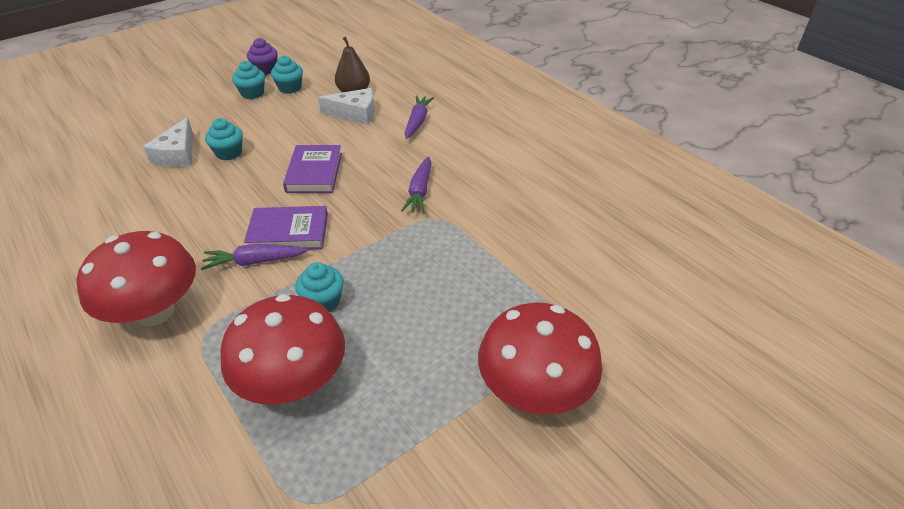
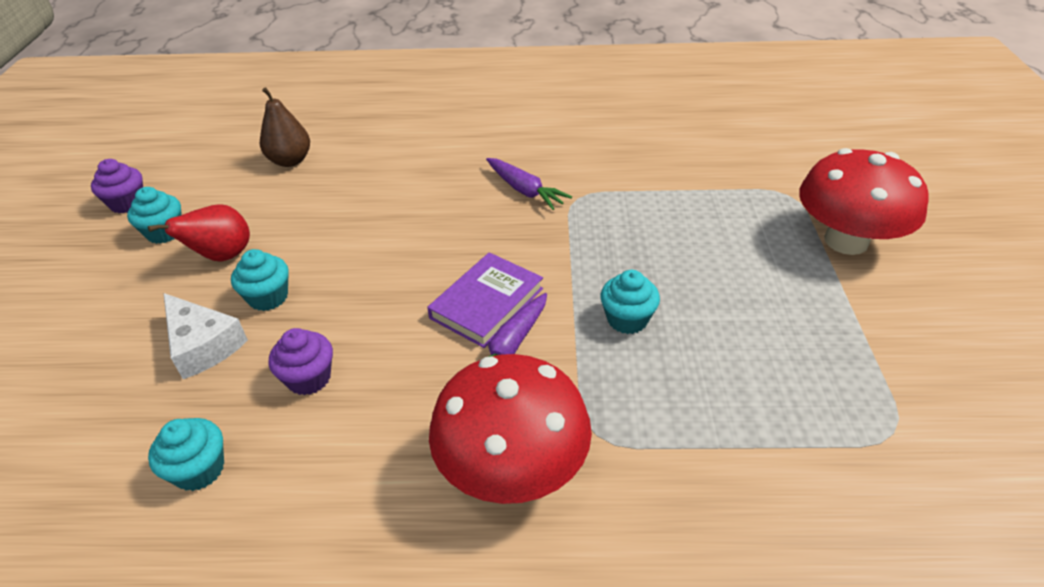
camera: 50 degrees left, 0 degrees up
(177, 201) = (309, 378): none -> purple cupcake
(249, 120) = (222, 256): none -> red pear
(290, 88) = (203, 200): turquoise cupcake -> turquoise cupcake (199, 470)
(293, 382) = (728, 385): red mushroom -> none
(314, 172) = (402, 245): purple book -> none
(355, 113) = (332, 175): white cheese -> none
(417, 122) = (408, 144): purple carrot -> none

